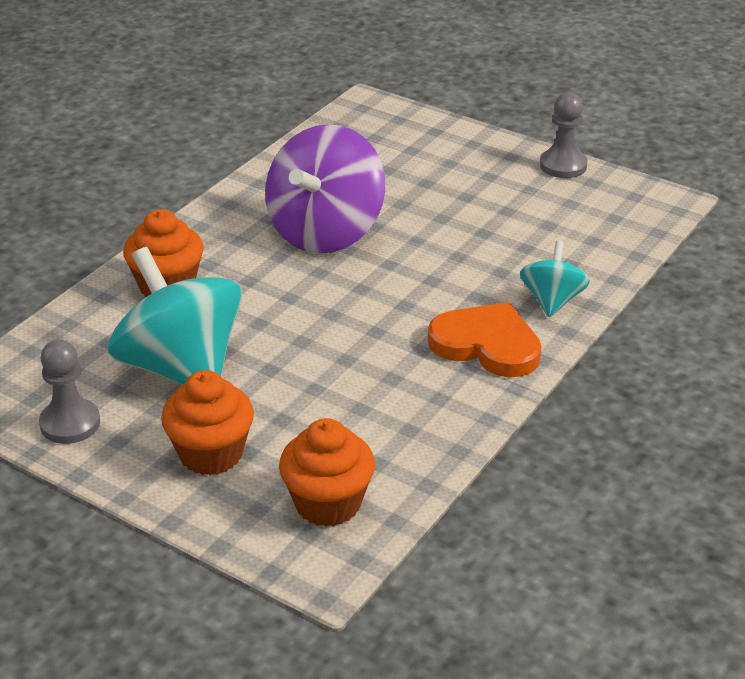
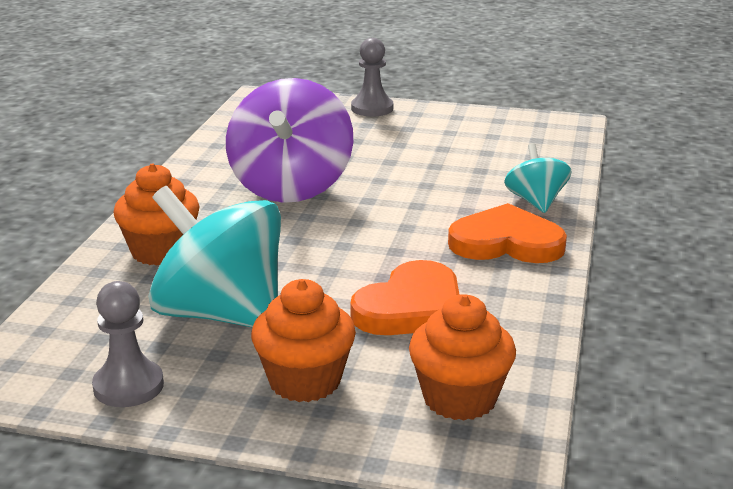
camera: 20 degrees left, 10 degrees down
(348, 399) = (411, 307): none -> orange heart
(563, 165) = (464, 113): grey pawn -> grey pawn (372, 108)

